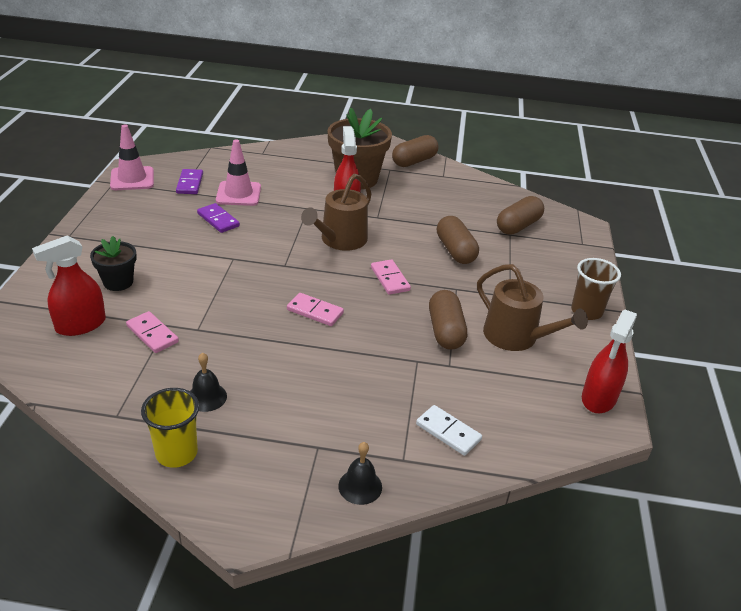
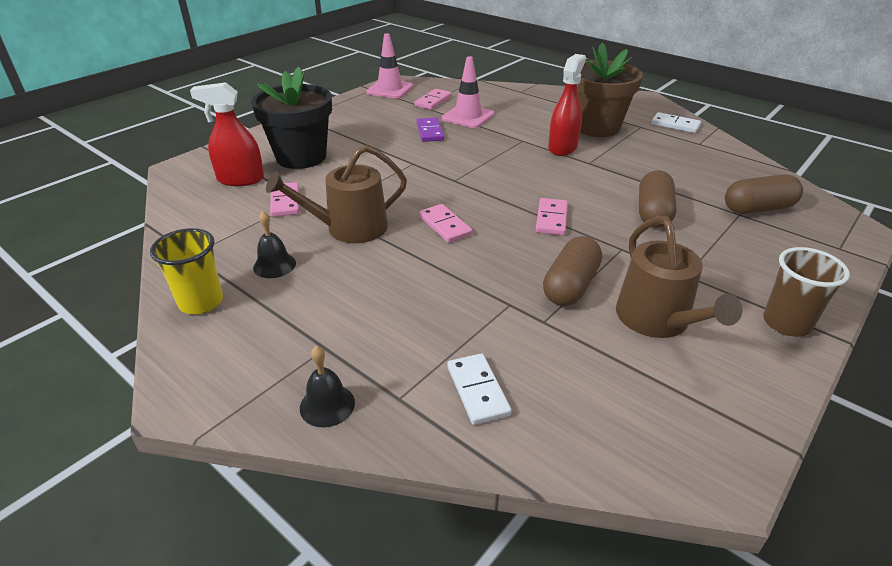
camera: 35 degrees right, 0 degrees up
(118, 282) = (301, 157): black flower pot -> black flower pot, size x1.81
(190, 183) = (433, 101): purple domino -> pink domino
(340, 240) = (530, 173): brown watering can -> brown watering can (349, 228)
(414, 161) = (675, 125): brown capsule -> white domino
(598, 398) = (722, 433): red spray bottle -> none

